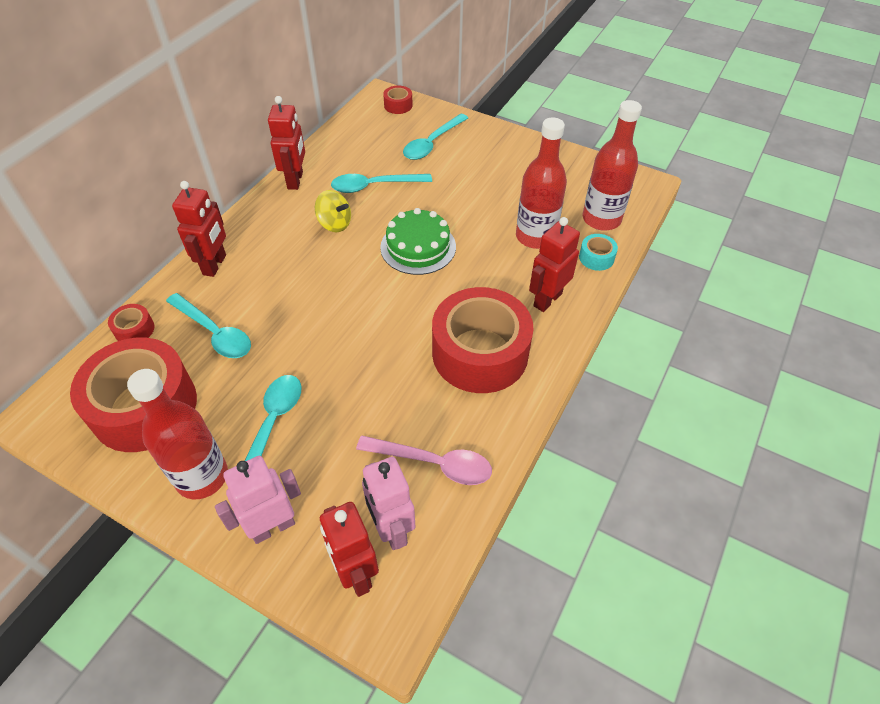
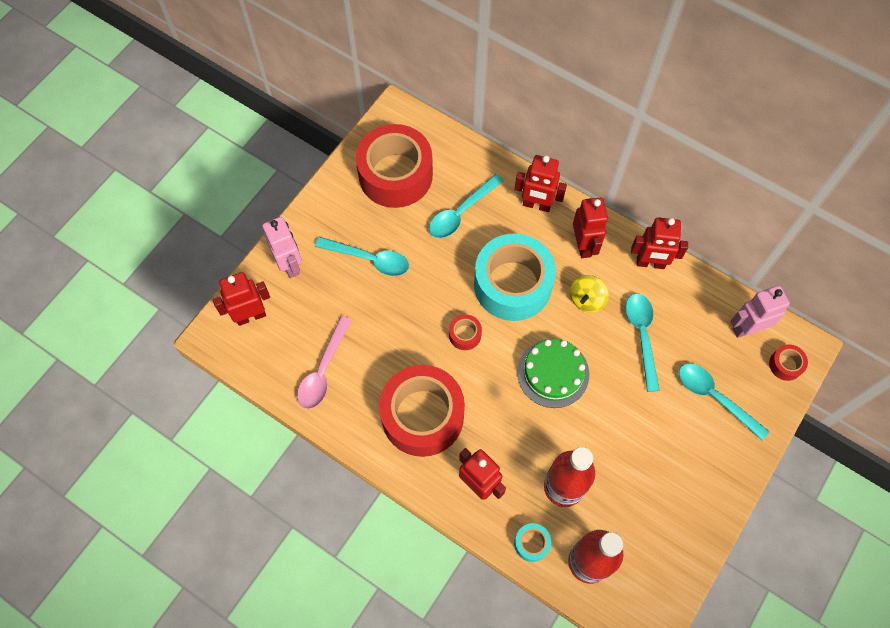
camera: 95 degrees right, 15 degrees up
(134, 329) = (468, 157): red tape -> red tape (465, 335)
(202, 476) = (333, 218): red bottle -> none
(271, 227) = (583, 245): none -> red robot
(315, 282) = (512, 284): none -> turquoise tape
(391, 529) = (276, 339): pink robot -> pink robot (747, 328)

